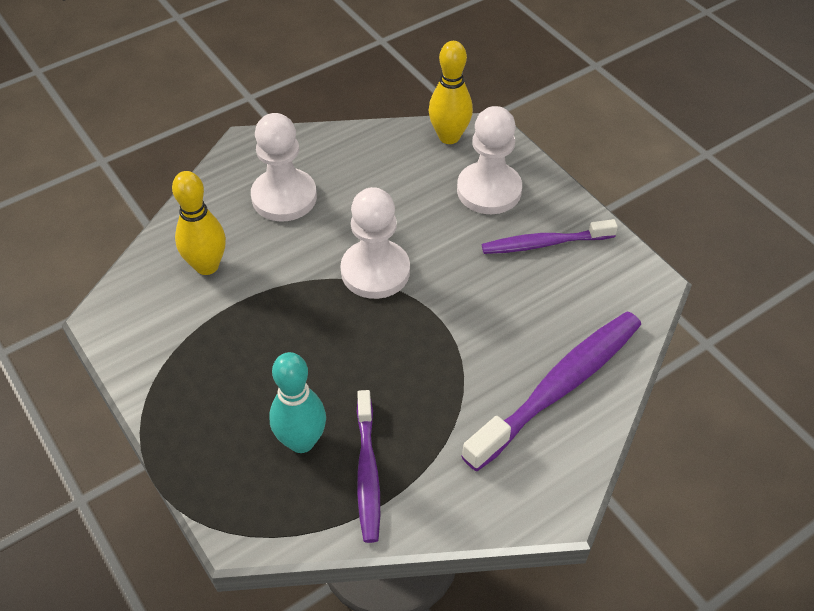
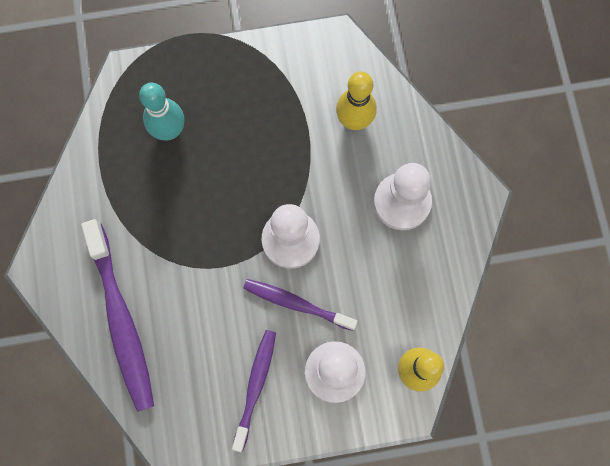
camera: 115 degrees right, 25 degrees up
(367, 473) = (124, 162): purple toothbrush -> purple toothbrush (296, 303)

